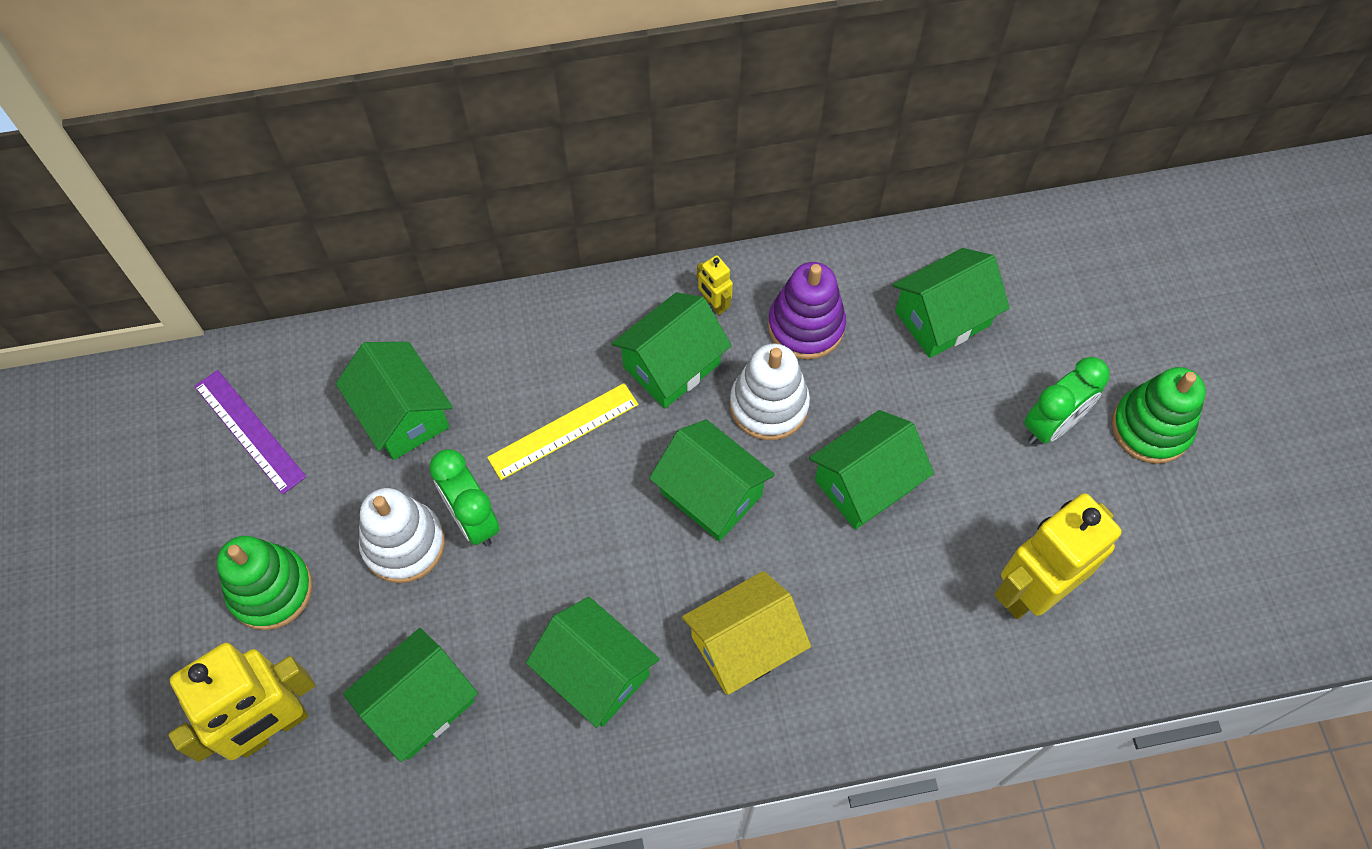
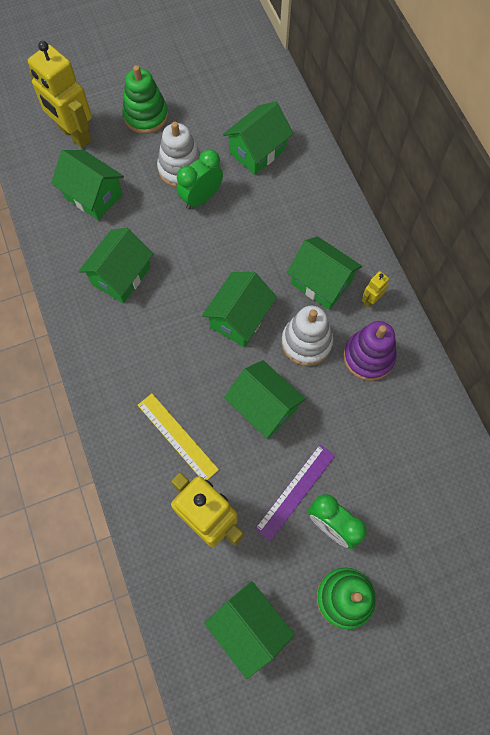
camera: 80 degrees right, 5 degrees up
(250, 431) = (233, 84): purple ruler -> purple ruler (295, 491)
(563, 431) = (264, 232): yellow ruler -> yellow ruler (177, 437)
(744, 645) = (148, 350): yellow house -> none
(942, 318) = (397, 444): green house -> green house (249, 628)

